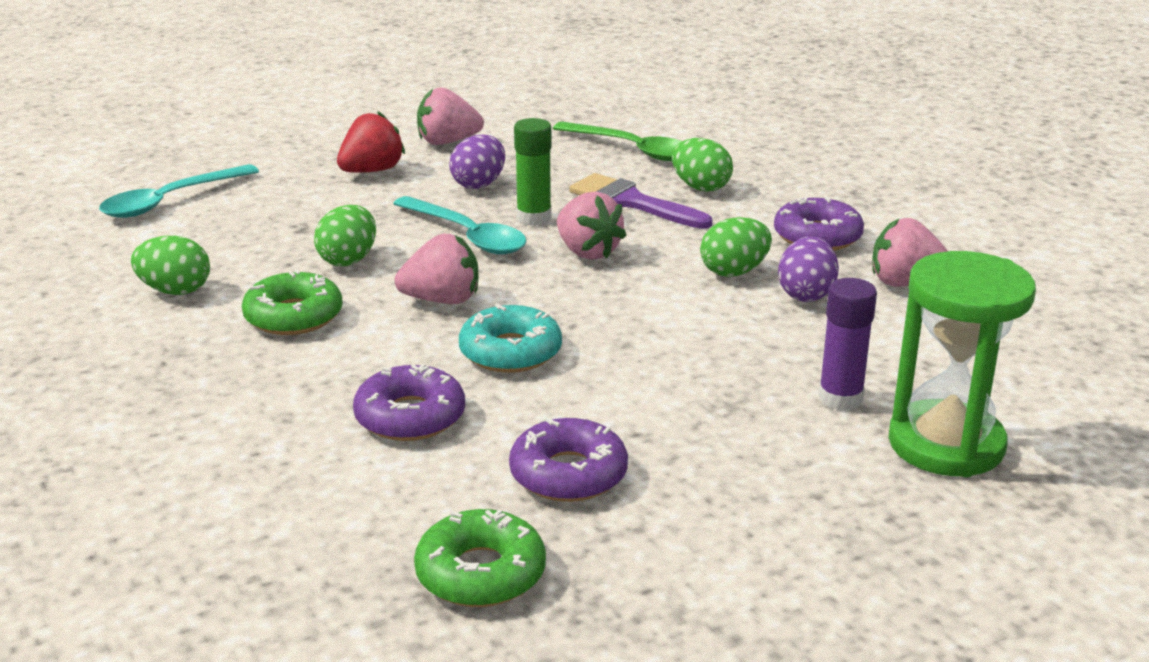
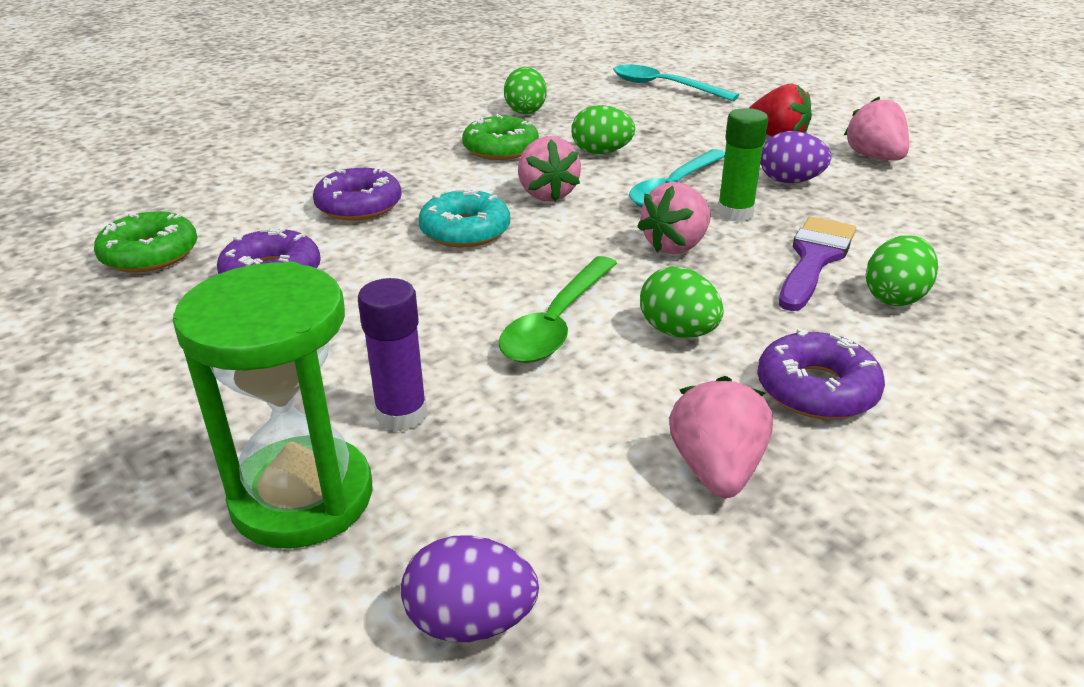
camera: 80 degrees right, 5 degrees up
(631, 149) = (962, 247): green spoon -> green spoon (557, 323)
(806, 294) = (645, 384): purple egg -> purple egg (471, 621)

